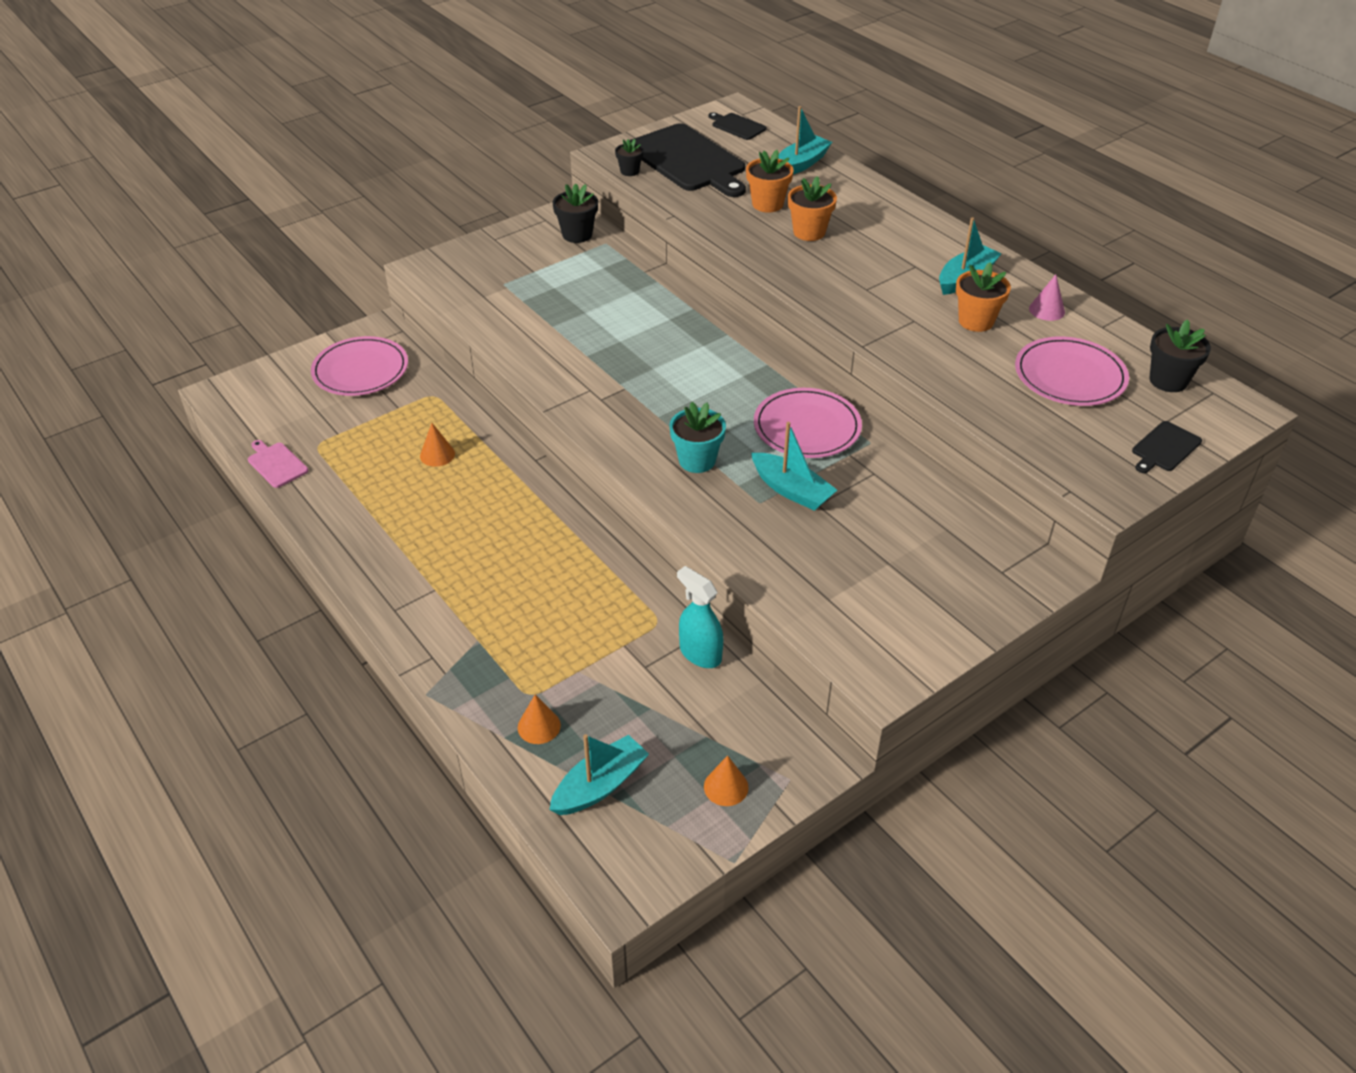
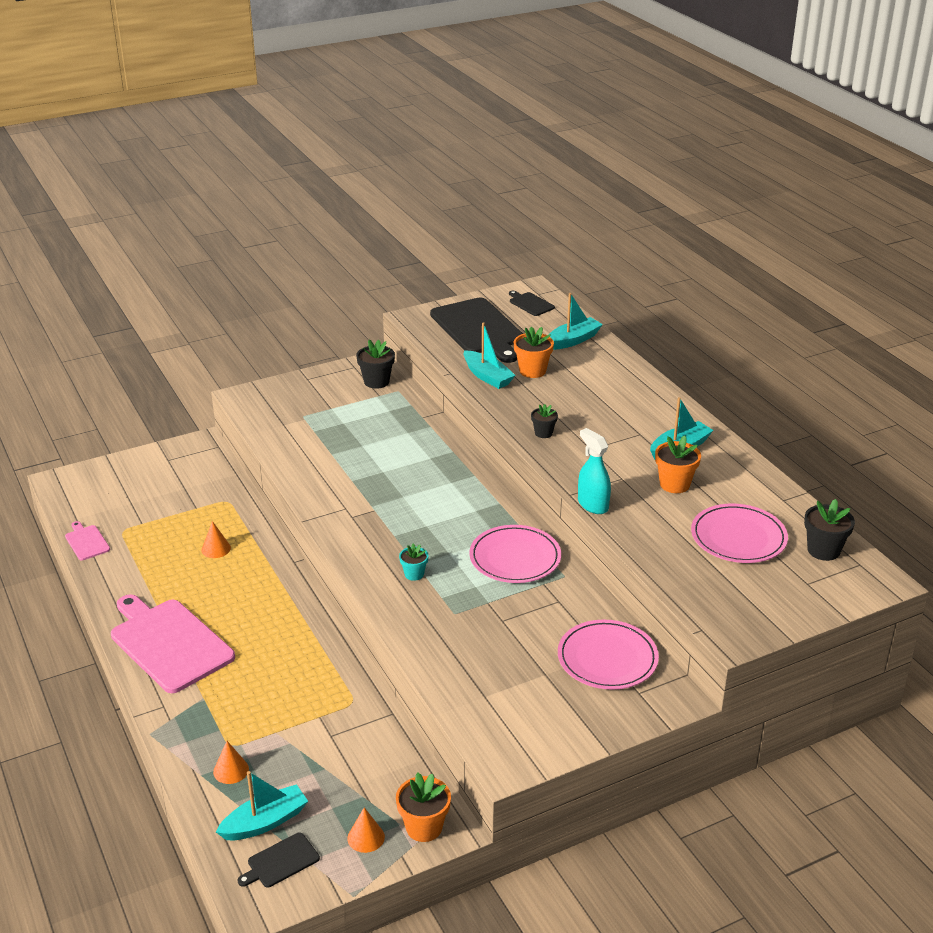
camera: 10 degrees right, 10 degrees down
(360, 370) = (175, 475): pink plate -> pink plate (607, 658)
(416, 577) = (169, 643): none -> pink cutting board
(629, 171) = (426, 333): black flower pot -> black flower pot (543, 433)
(697, 460) = (414, 574): turquoise flower pot -> turquoise flower pot, size x0.62
(700, 653) = (379, 731): turquoise spray bottle -> turquoise spray bottle (592, 505)
(791, 490) = (484, 606): turquoise boat -> turquoise boat (487, 376)
(809, 232) = (559, 397): orange flower pot -> orange flower pot (424, 827)
(1047, 310) = (740, 481): pink cone -> none
(1164, 448) = (797, 604): black cutting board -> black cutting board (281, 861)

